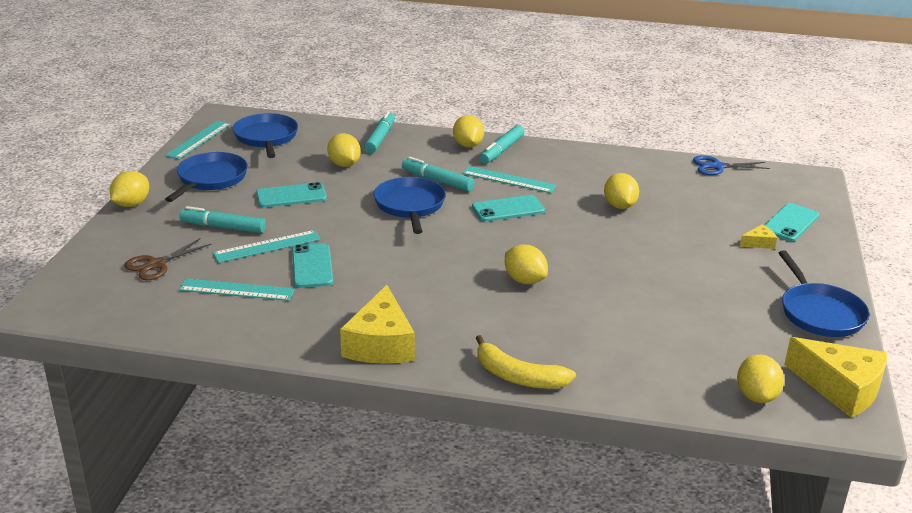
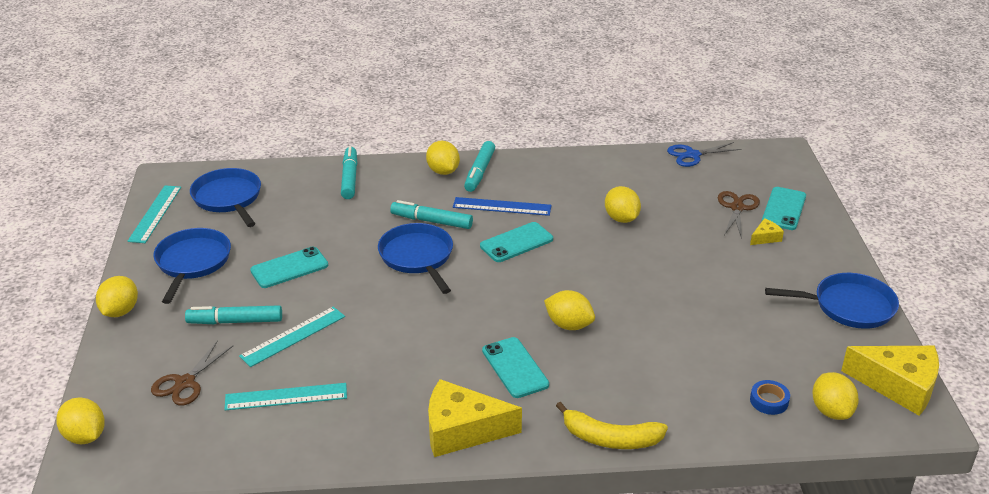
camera: 15 degrees left, 5 degrees up
(312, 266) = (351, 351): turquoise phone -> turquoise phone (515, 368)
(344, 164) = (327, 218): yellow lemon -> yellow lemon (85, 436)
(380, 344) = (462, 430): yellow cheese -> yellow cheese turned 105 degrees clockwise
(508, 180) = (502, 207): turquoise ruler -> blue ruler
(694, 376) = (769, 401): none -> blue tape
(741, 215) = (737, 208): none -> brown scissors
(819, 313) = (849, 306): blue pan -> blue pan turned 60 degrees counterclockwise

